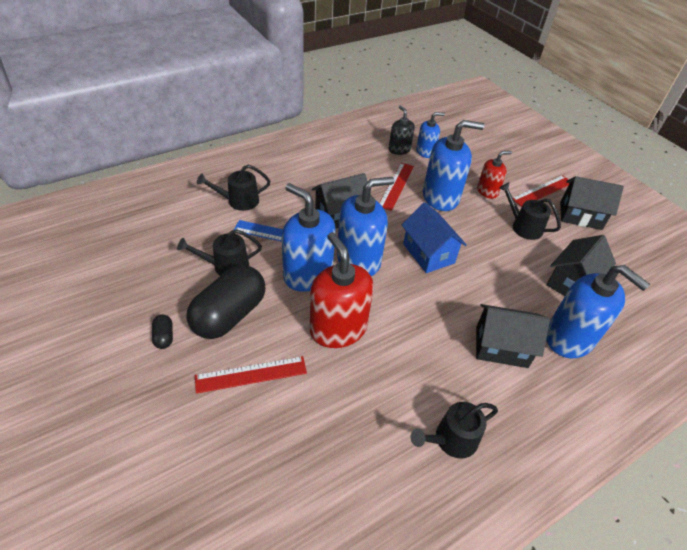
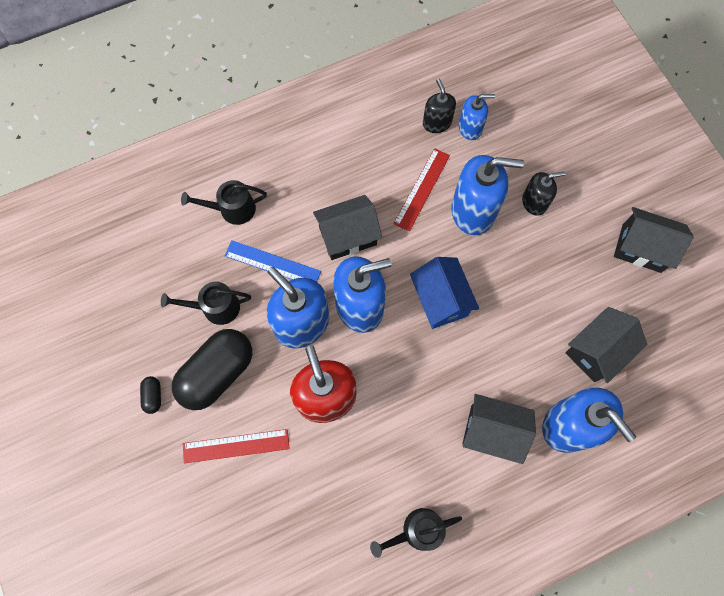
camera: 10 degrees right, 25 degrees up
(487, 191) = (534, 202): red soap dispenser -> black soap dispenser
(523, 226) = (564, 263): black watering can -> none
(542, 191) = (606, 203): red ruler -> none

